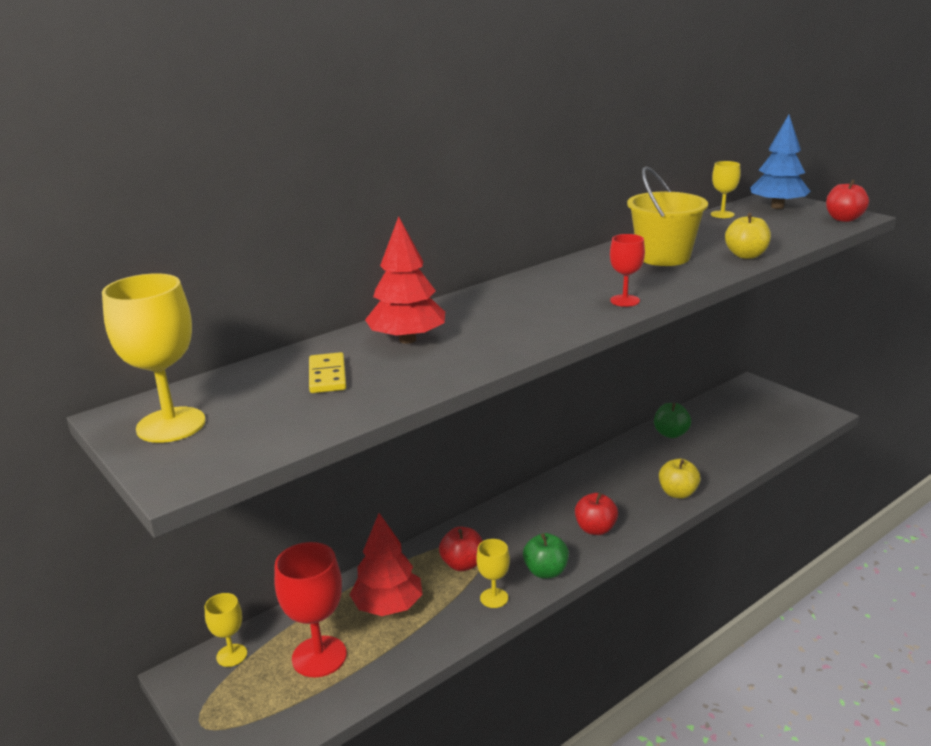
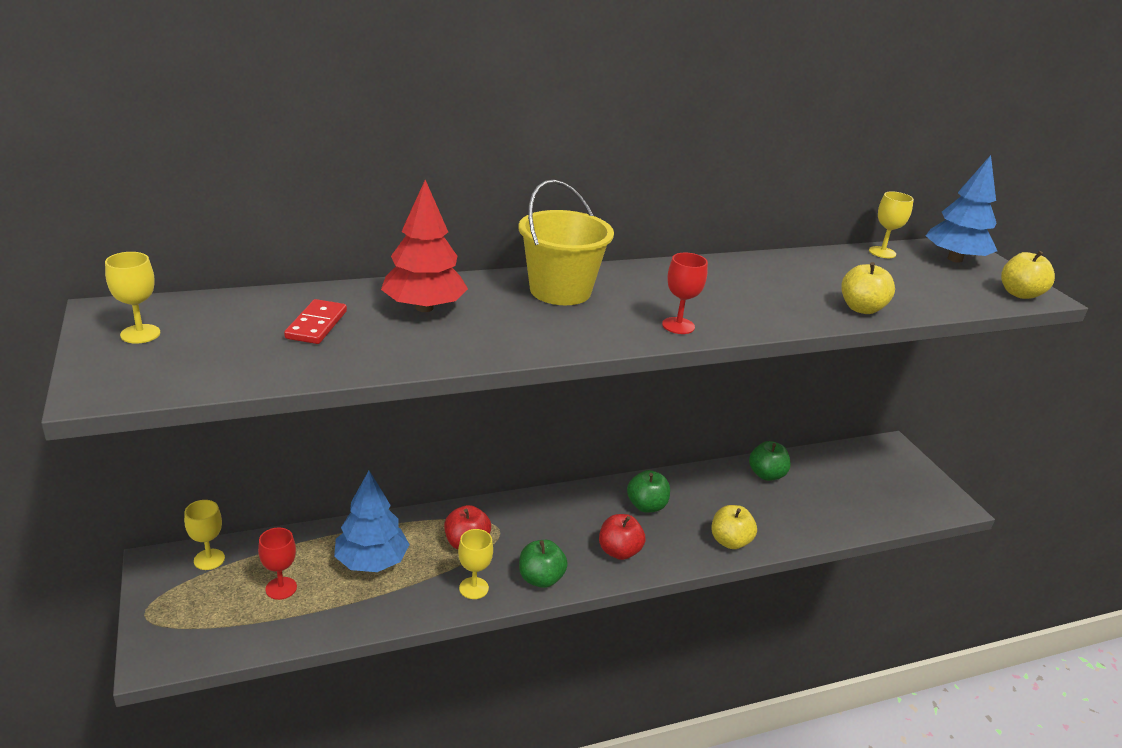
camera: 15 degrees right, 5 degrees up
(171, 425) = (140, 334): yellow goblet -> yellow goblet, size x0.56
(319, 656) = (281, 588): red goblet -> red goblet, size x0.56
(327, 376) = (316, 325): yellow domino -> red domino
(388, 606) = (372, 561): red tree -> blue tree
(593, 487) = (646, 506): none -> green apple
(663, 257) = (768, 286): yellow bucket -> yellow bucket (560, 291)
(843, 219) = (1020, 294): red apple -> yellow apple

